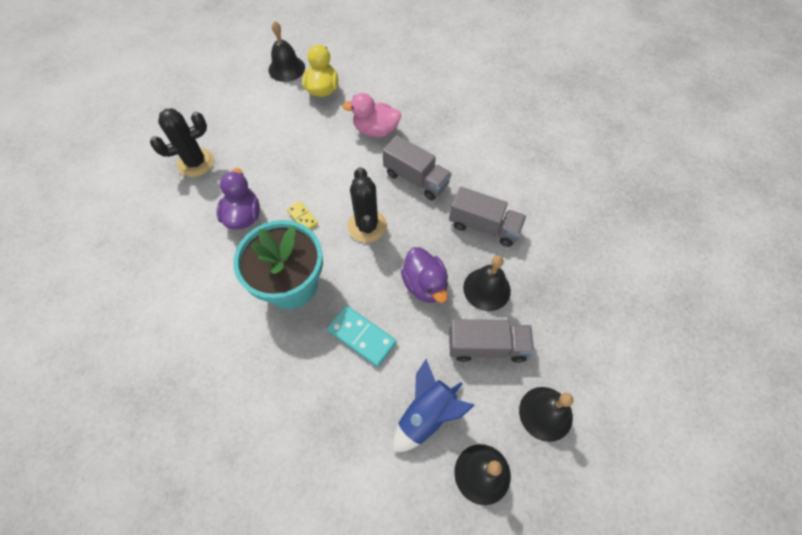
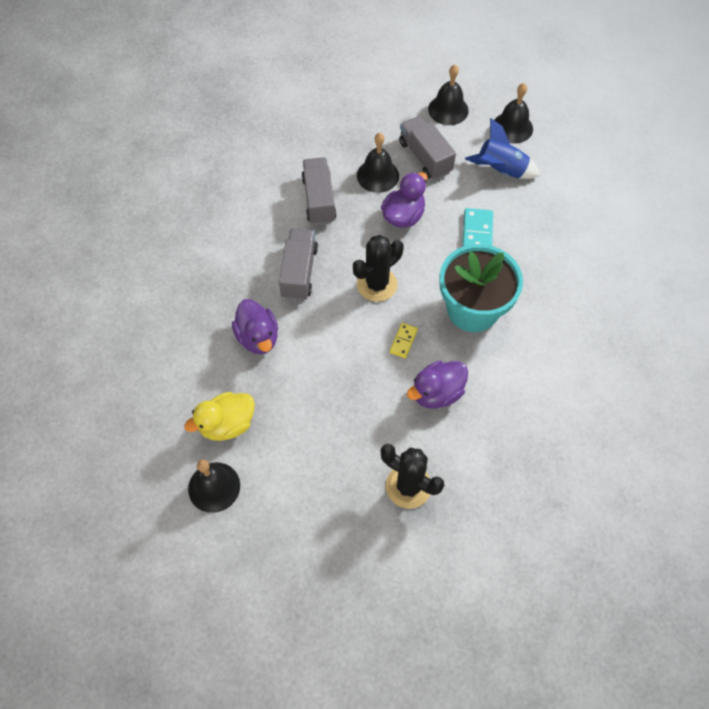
camera: 120 degrees left, 0 degrees up
(375, 130) = (258, 337): pink duck -> purple duck

